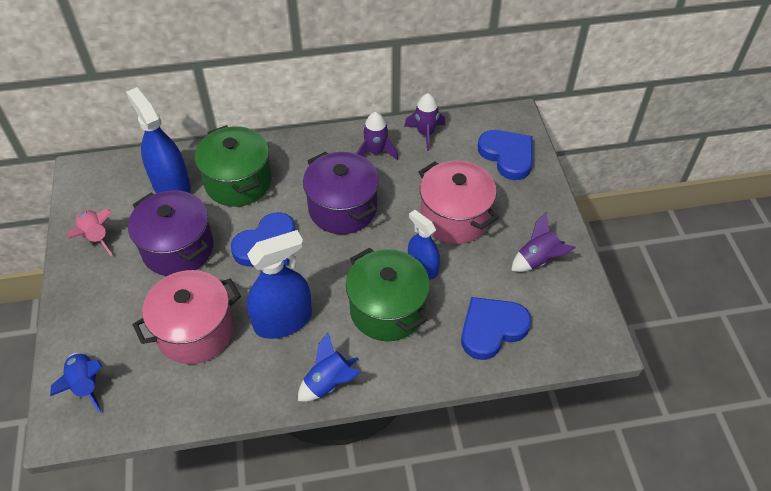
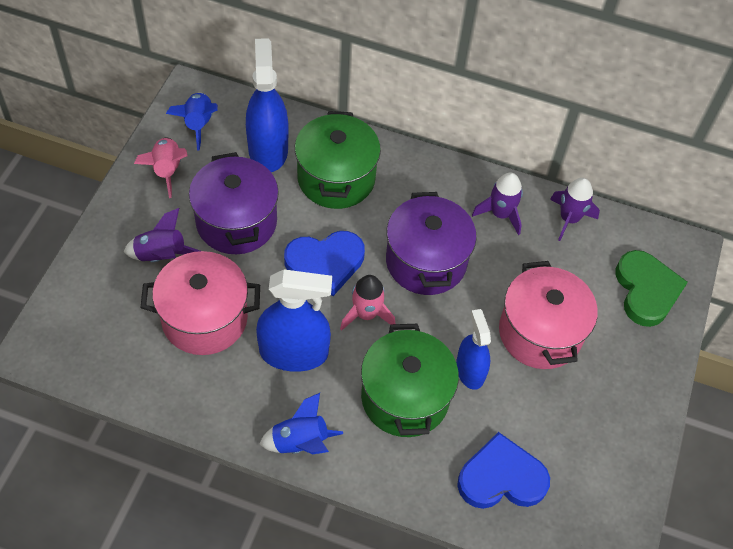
camera: 25 degrees right, 5 degrees up
(86, 385) = (77, 319): blue rocket -> blue rocket (198, 124)
(321, 266) = (366, 314): none -> pink rocket
(507, 156) = (646, 290): blue heart -> green heart
(538, 260) = (602, 429): purple rocket -> purple rocket (161, 256)

